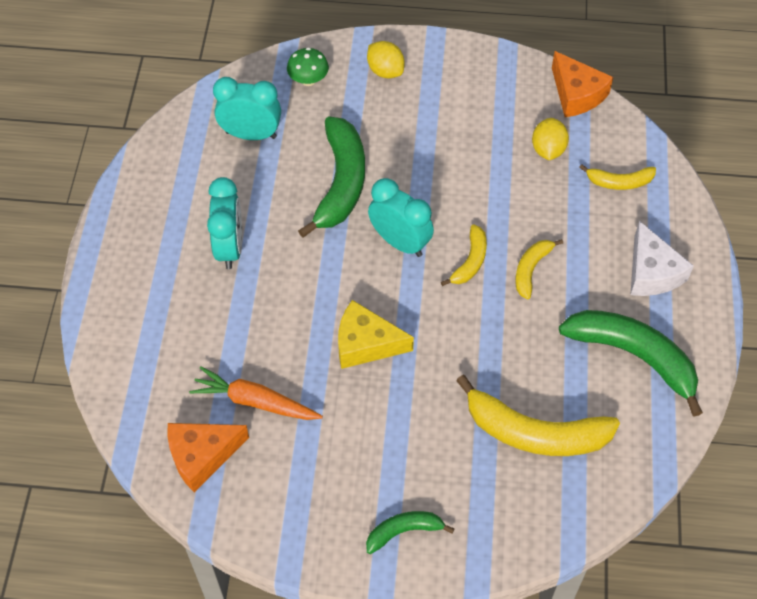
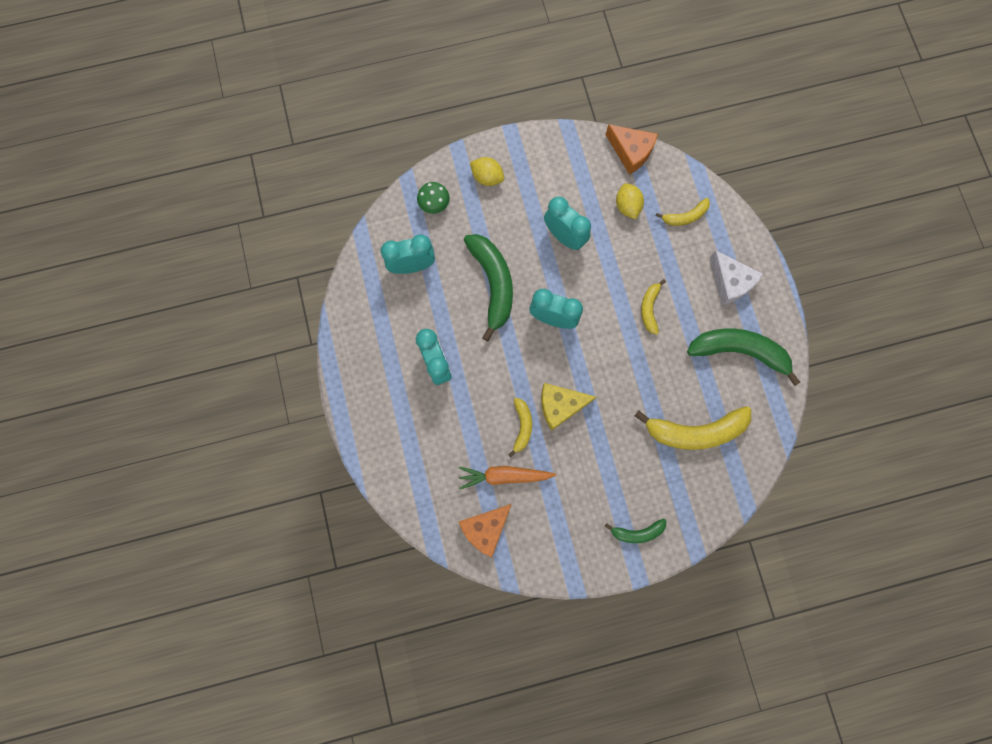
camera: 20 degrees left, 20 degrees up
(403, 531) = (637, 532): green banana -> green banana turned 150 degrees counterclockwise
(453, 159) = (564, 237): none -> turquoise clock
(470, 261) = (606, 316): yellow banana -> yellow banana (522, 426)

